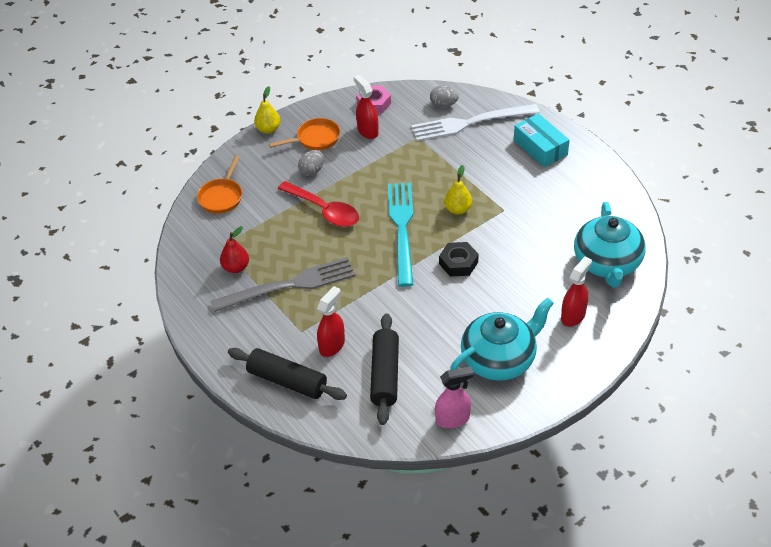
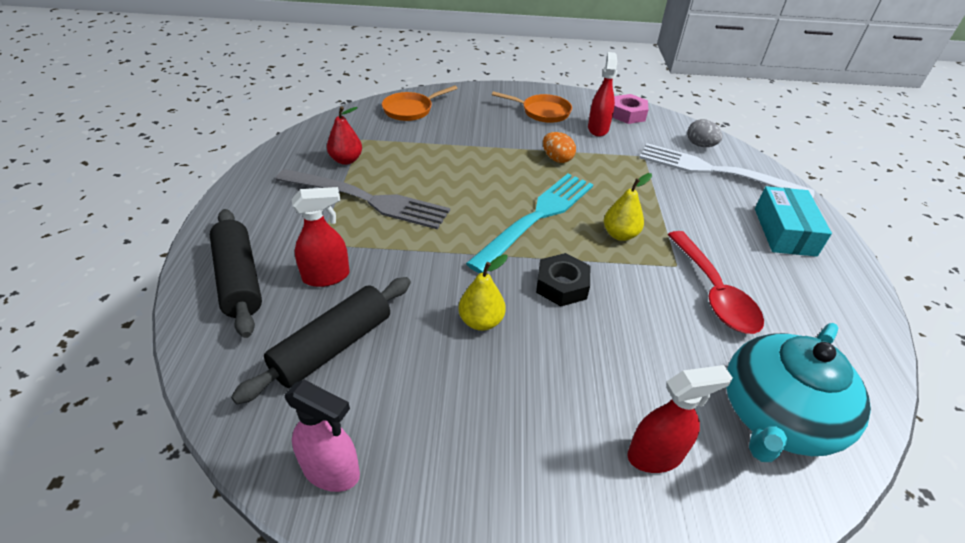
camera: 35 degrees right, 5 degrees down
(268, 129) = (511, 89): yellow pear -> yellow pear (481, 321)
(312, 170) = (510, 130): grey egg -> none
(324, 210) = (481, 162): red spoon -> red spoon (713, 292)
(368, 175) = (557, 159): none -> orange egg
(499, 359) = (486, 436): turquoise teapot -> none

